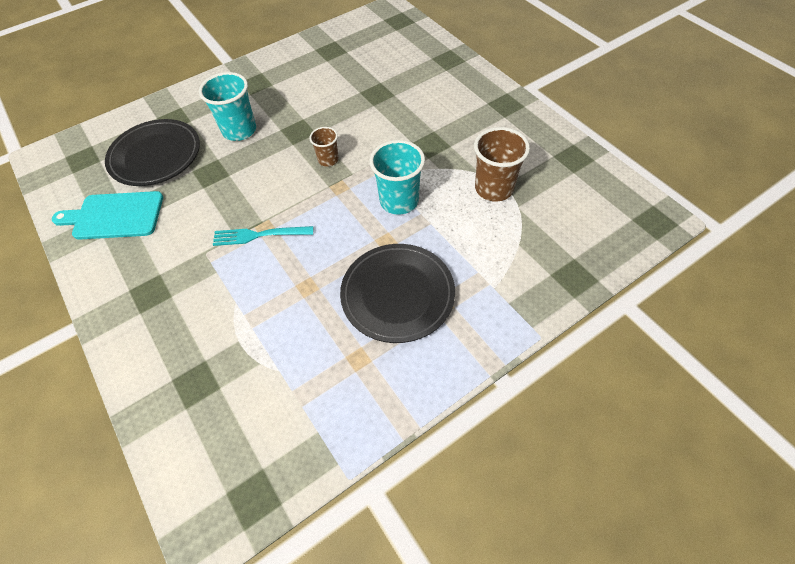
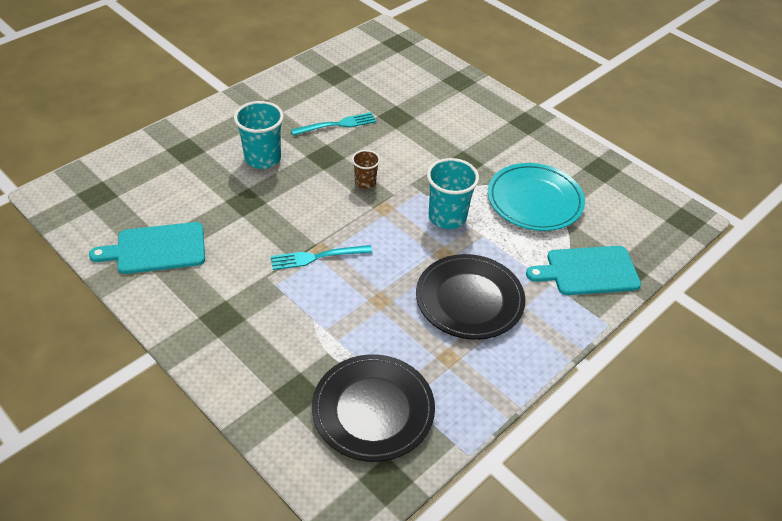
camera: 15 degrees left, 10 degrees down
(155, 156) = (179, 188): black plate -> black plate (373, 410)
(319, 99) = (337, 124): none -> turquoise fork
(494, 188) = (534, 200): brown cup -> turquoise plate
(533, 272) = (588, 271): none -> turquoise cutting board

